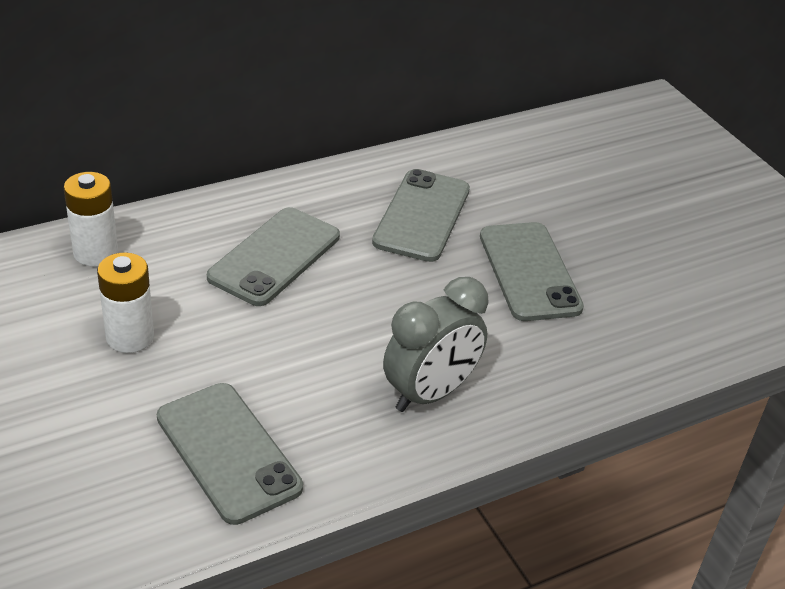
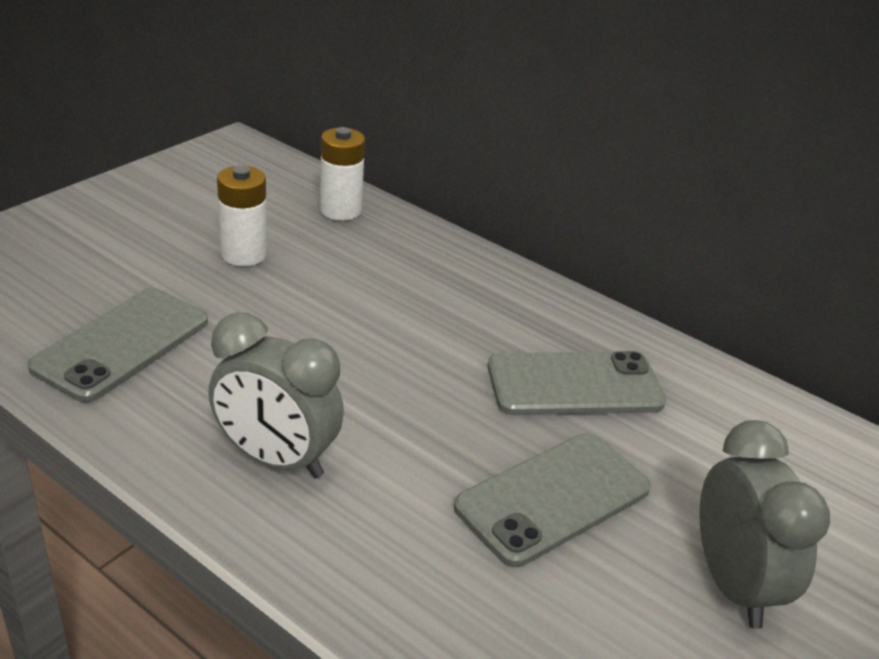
camera: 65 degrees right, 5 degrees down
(274, 257) = (415, 303): grey phone -> none
(627, 230) = (732, 584): none -> grey clock

